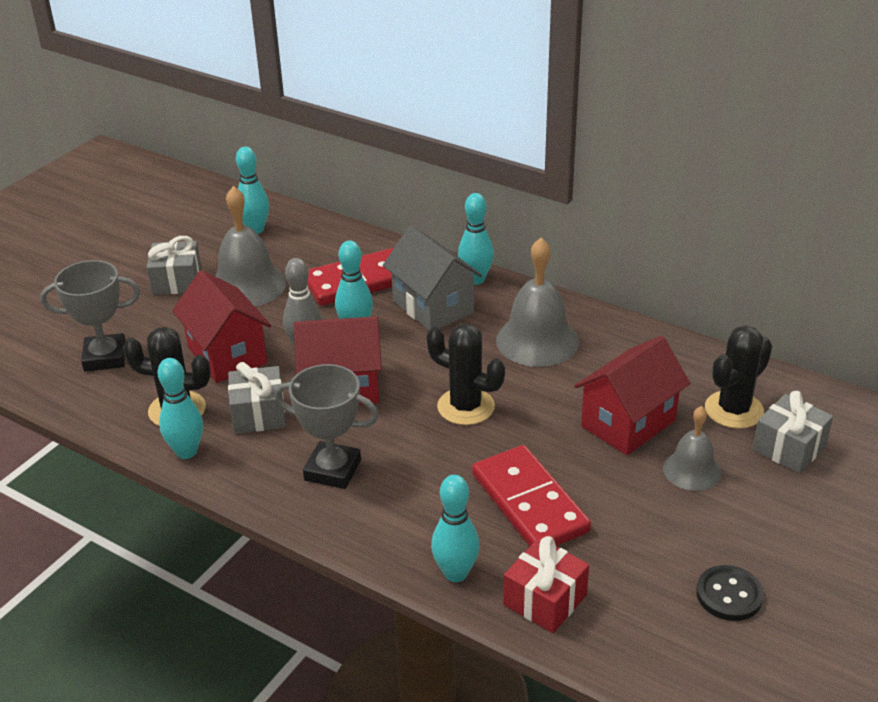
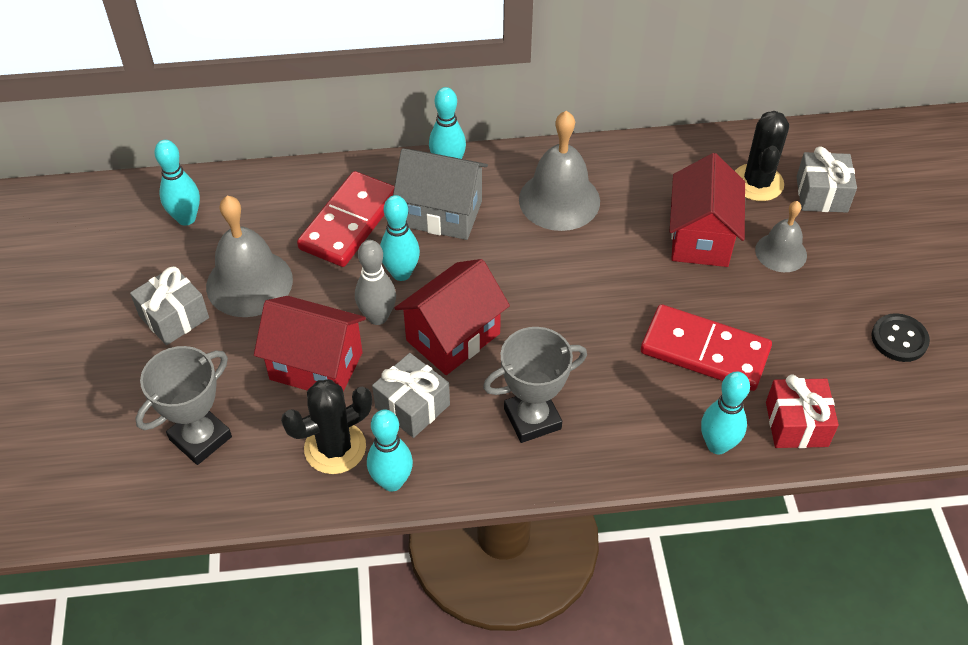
camera: 40 degrees left, 15 degrees up
(466, 407) = (570, 295): black cactus -> none

